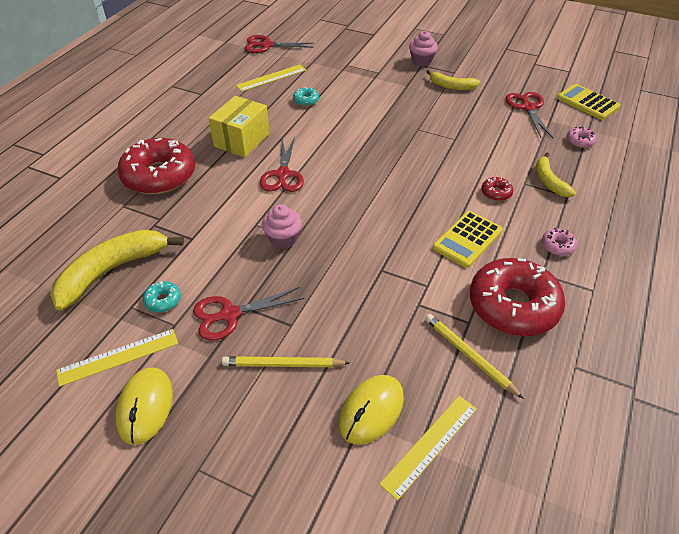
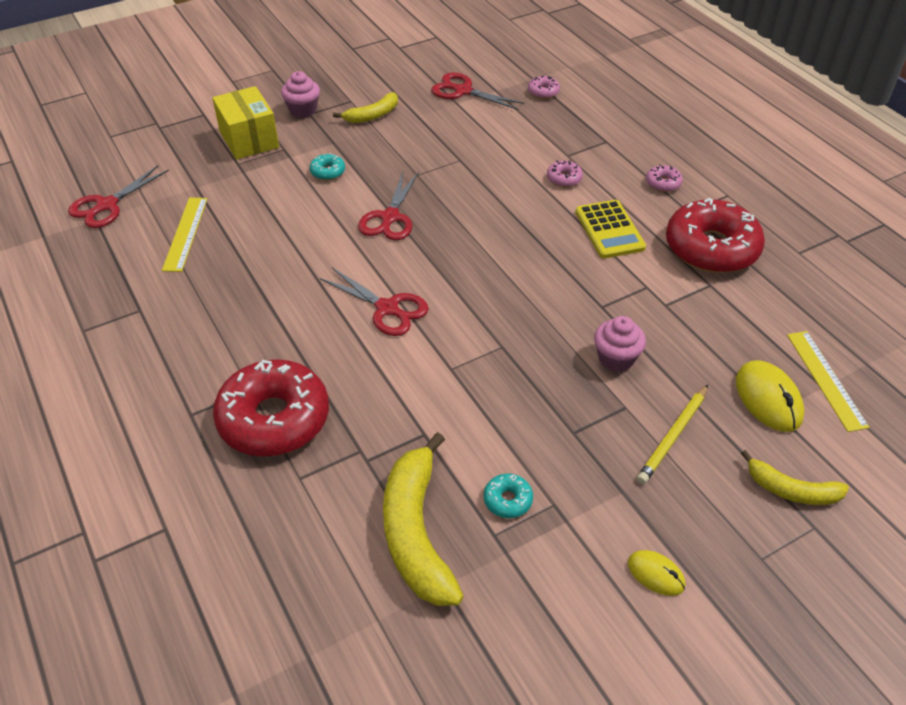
camera: 55 degrees left, 0 degrees up
(118, 357) = (566, 574): yellow ruler -> none
(145, 407) = (656, 574): yellow mouse -> yellow mouse, size x0.60
(230, 314) = (575, 449): red scissors -> red scissors (390, 217)
(242, 140) = (284, 314): yellow box -> yellow box (249, 139)
(283, 239) = (495, 356): pink cupcake -> pink cupcake (616, 358)
(306, 100) = (269, 227): turquoise donut -> turquoise donut (327, 172)
(469, 356) = (748, 305): yellow pencil -> none
(496, 193) = (564, 178): red donut -> pink donut
(549, 181) = (578, 140): yellow banana -> yellow banana (791, 490)
(587, 102) = (495, 56): yellow calculator -> none

